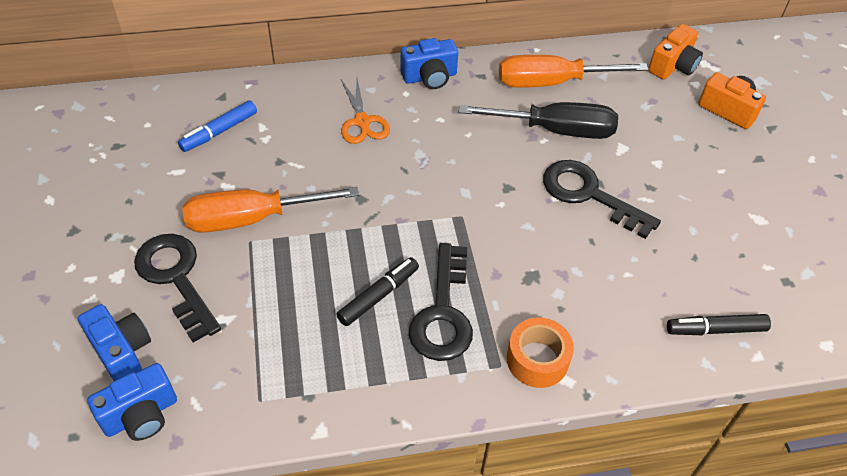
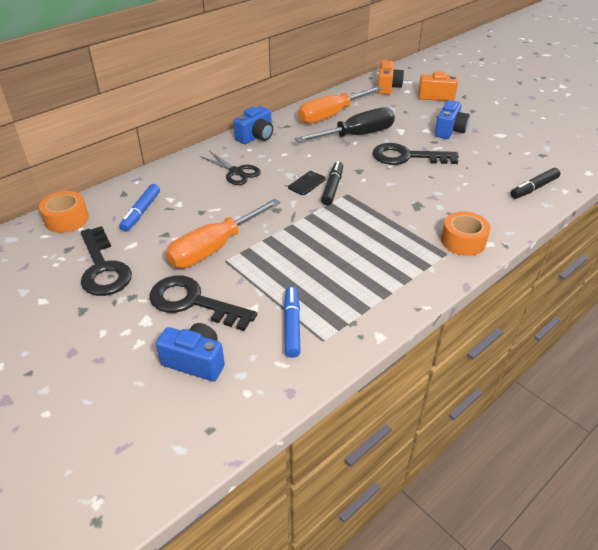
camera: 30 degrees left, 10 degrees down
(141, 415) = (249, 390): blue camera -> blue camera (449, 130)
(143, 106) = (67, 219): none -> orange tape
(245, 363) = (292, 326): none -> blue marker
(362, 121) = (236, 172): orange scissors -> black scissors
(379, 296) = (340, 252): black marker -> black marker (332, 187)
(428, 177) = (307, 183): none -> black phone
(443, 313) = (387, 243): black key -> black key (103, 268)

